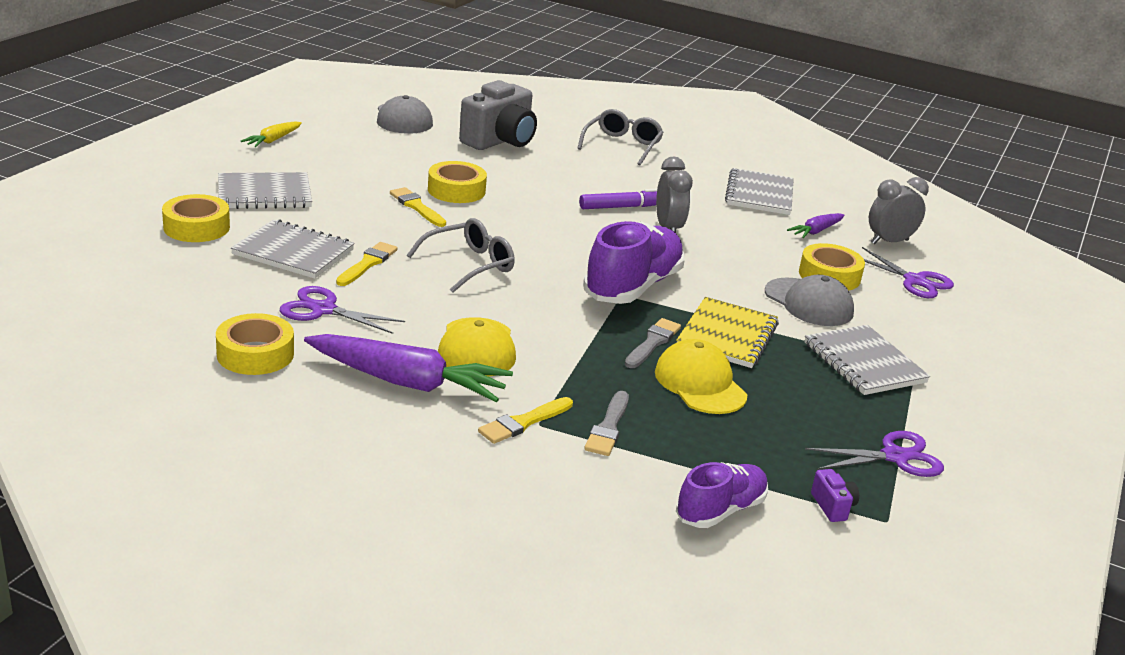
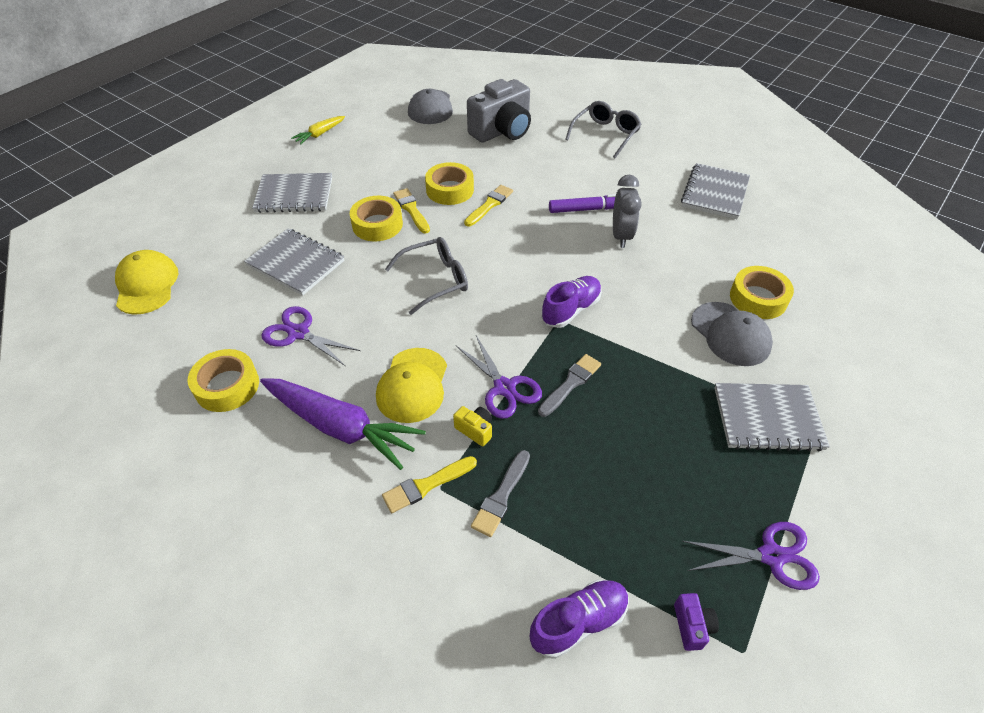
camera: 15 degrees right, 20 degrees up
(196, 227) = (230, 233): yellow tape -> yellow tape (377, 224)
(367, 264) = (351, 277): yellow brush -> yellow brush (489, 205)
(561, 380) = (475, 430): none -> yellow camera
(633, 287) = (571, 310): purple shoe -> purple shoe, size x0.60
(700, 383) = (601, 440): yellow cap -> yellow cap (147, 285)
(727, 335) = (642, 376): yellow notebook -> none
(816, 231) = (758, 240): purple carrot -> none
(864, 363) = (767, 418): grey notebook -> grey notebook turned 75 degrees counterclockwise
(889, 242) = (826, 254): grey clock -> none
(914, 281) = (841, 306): purple scissors -> purple scissors (504, 388)

